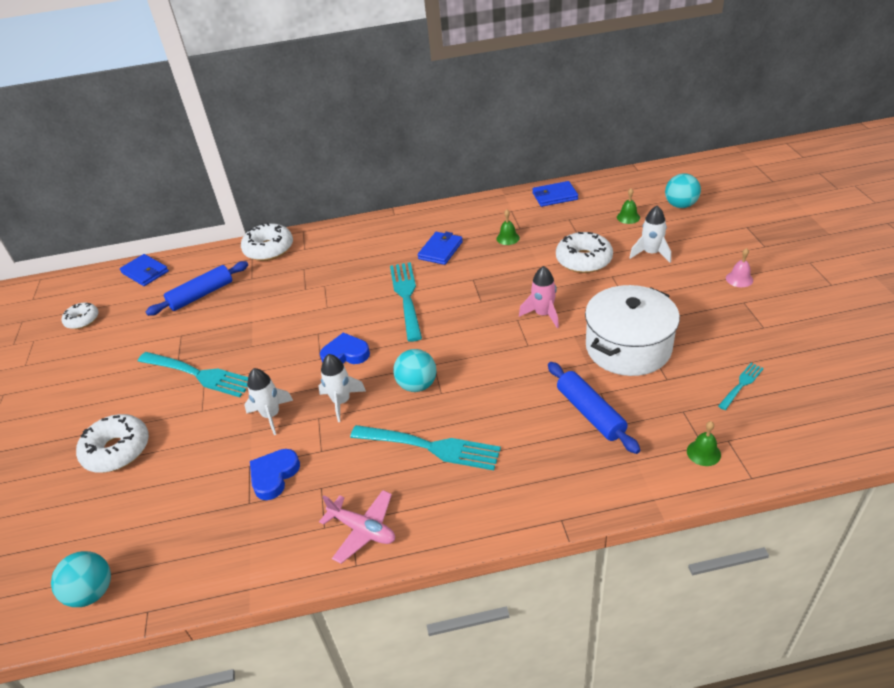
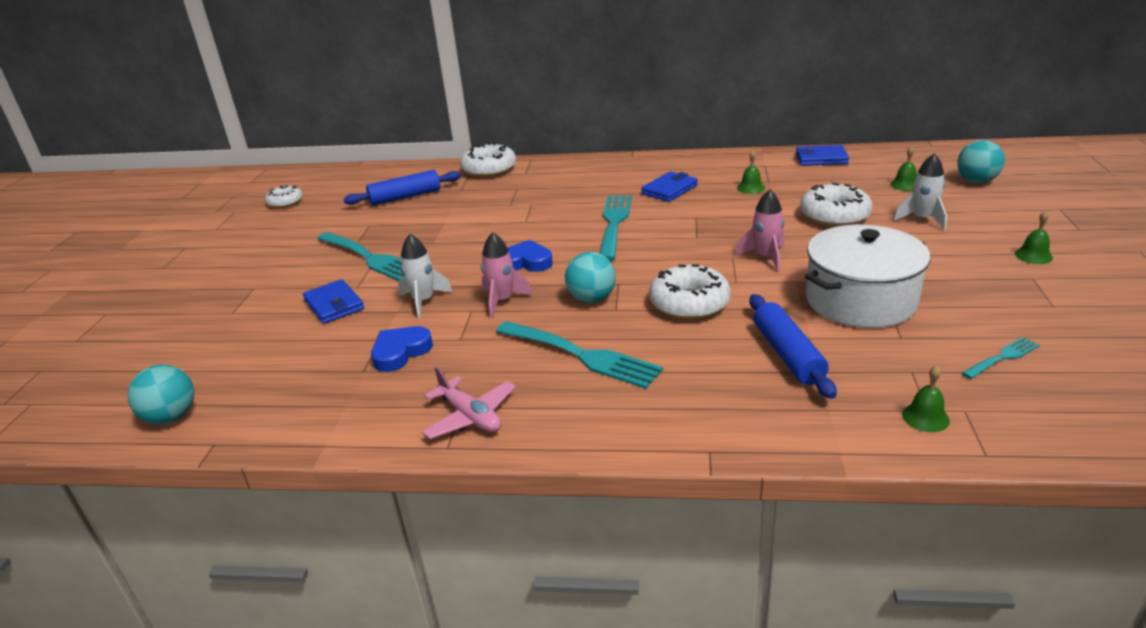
camera: 15 degrees right, 10 degrees down
(117, 450) = (260, 306): white donut -> white donut (689, 303)
(145, 272) = (362, 174): blue wallet -> blue wallet (334, 305)
(341, 402) = (502, 301): white rocket -> pink rocket
(739, 279) = (1033, 255): pink bell -> green bell

